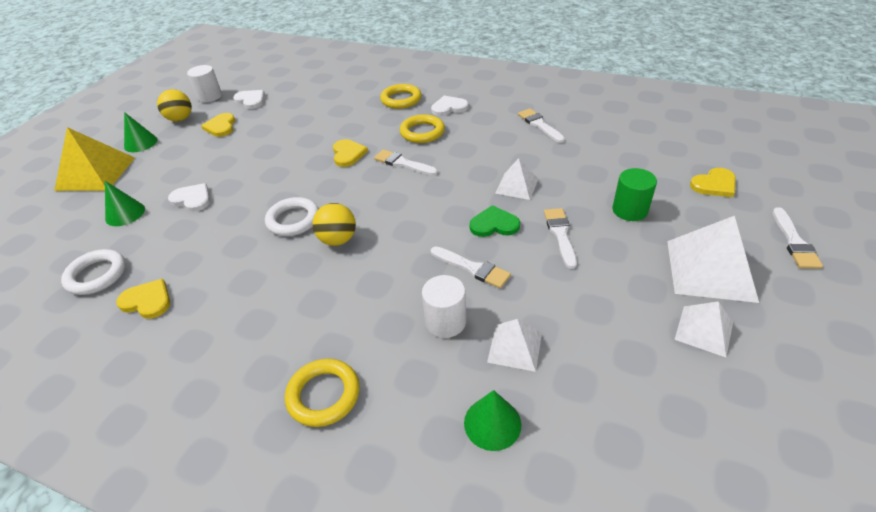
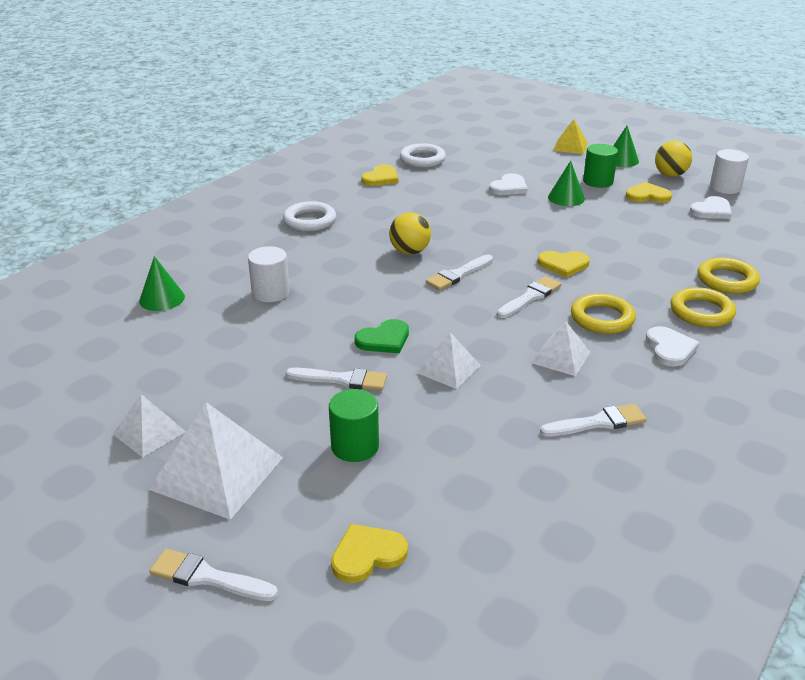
camera: 100 degrees right, 10 degrees down
(96, 173) = (570, 146): yellow pyramid -> yellow pyramid, size x0.57
(125, 213) = (499, 162): green cone -> green cone (566, 198)
(187, 151) = (598, 181): none -> green cylinder
(293, 220) = (452, 232): white ring -> white ring (310, 221)
(323, 395) = (241, 238): yellow ring -> yellow ring (727, 280)
(472, 268) = (326, 315): white brush -> white brush (458, 274)
(494, 224) = (384, 339): green heart -> green heart turned 45 degrees clockwise
(515, 347) = (218, 321): white pyramid -> white pyramid (561, 357)
(714, 185) = (367, 555): yellow heart -> yellow heart turned 75 degrees clockwise

